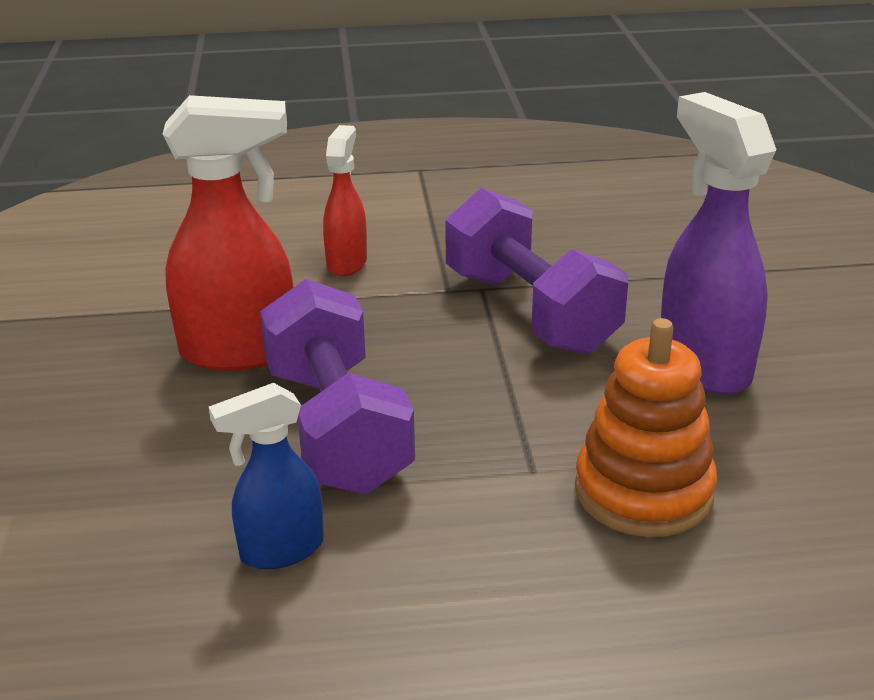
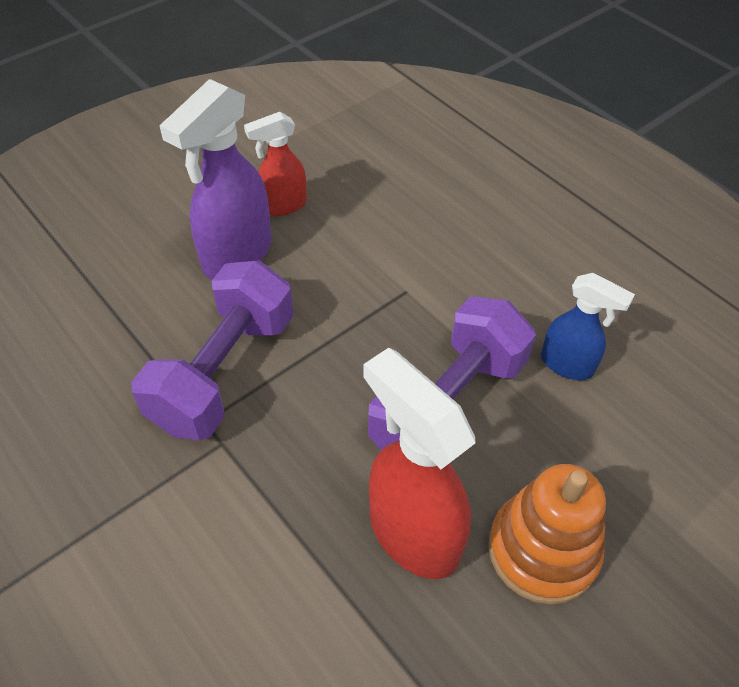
camera: 125 degrees left, 20 degrees up
(347, 262) = (218, 551): red spray bottle -> red spray bottle (283, 206)
(643, 491) = (386, 240): orange stacking toy -> orange stacking toy (542, 550)

